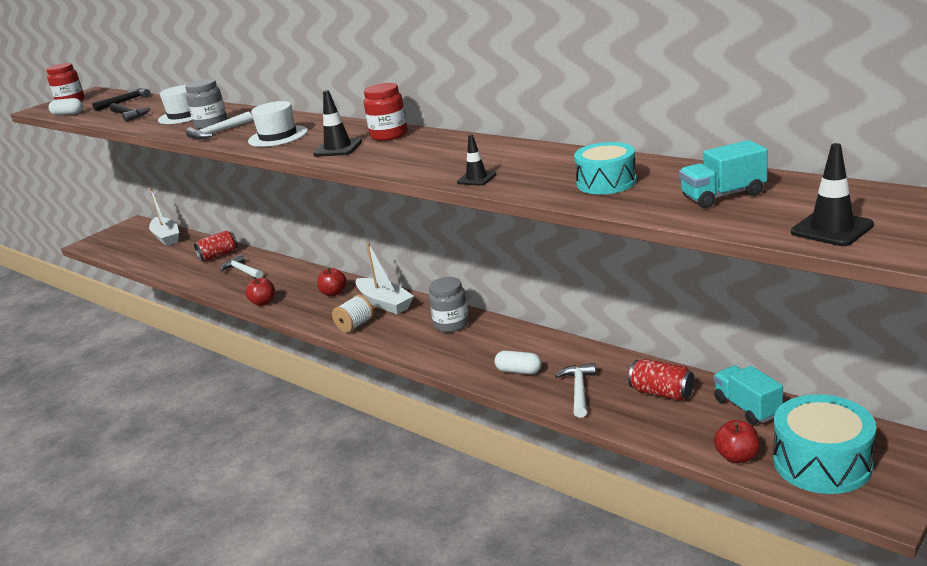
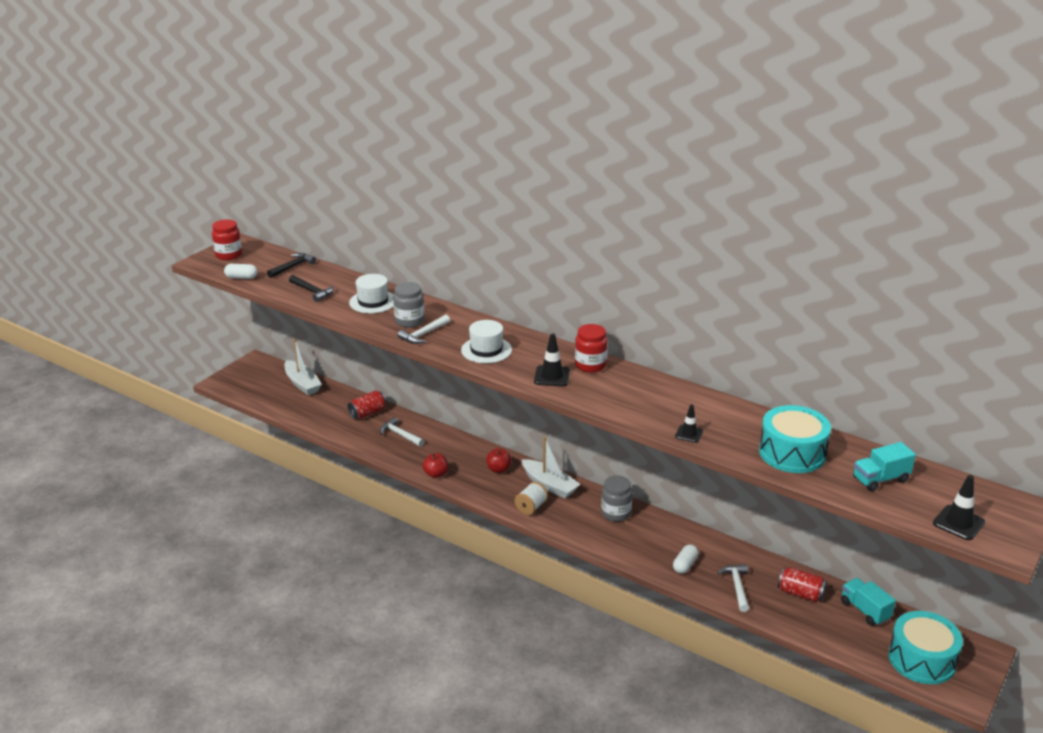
camera: 10 degrees left, 5 degrees up
(519, 371) = (685, 565): white capsule -> white capsule turned 75 degrees counterclockwise
(606, 182) = (792, 453): turquoise drum -> turquoise drum, size x1.52
(737, 457) = (863, 652): red apple -> none

